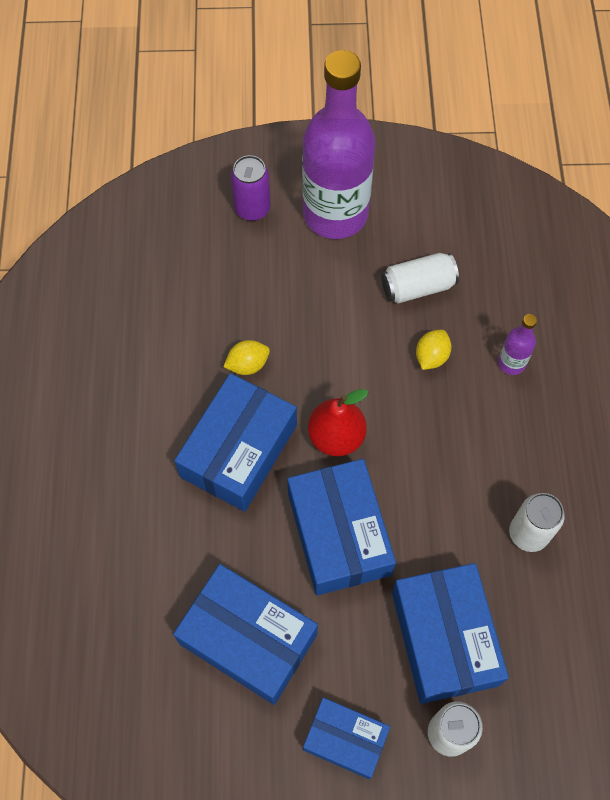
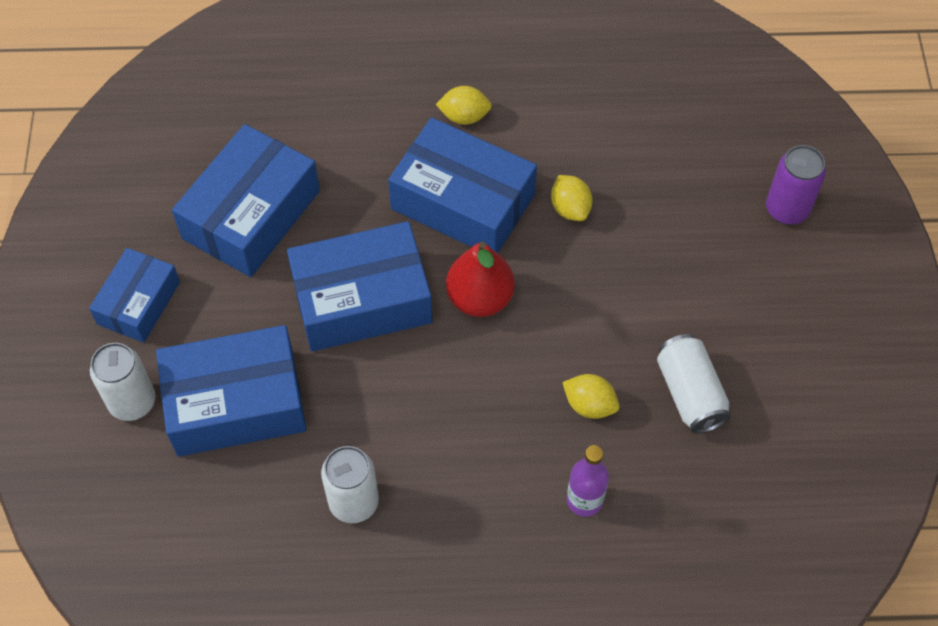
camera: 90 degrees right, 5 degrees down
(145, 449) = (464, 116): none -> yellow lemon
(335, 214) = (790, 300): purple bottle -> none

